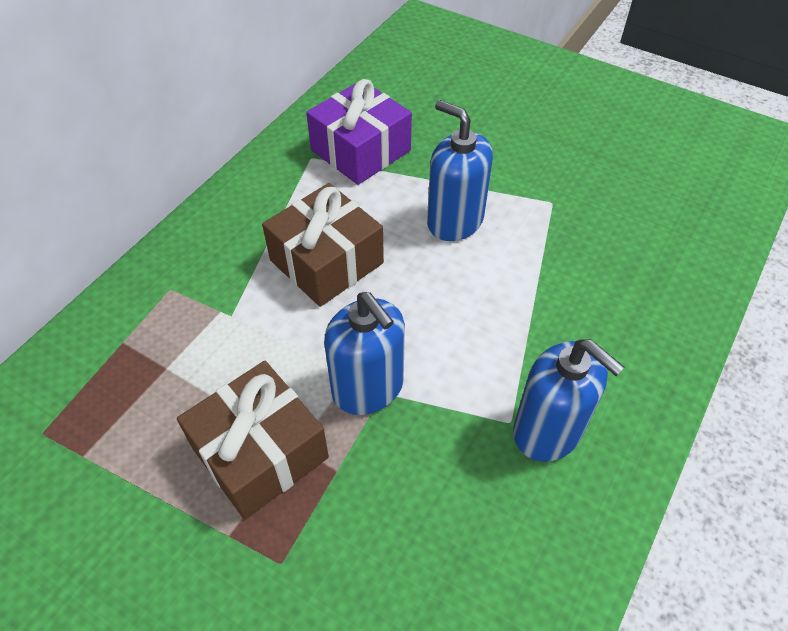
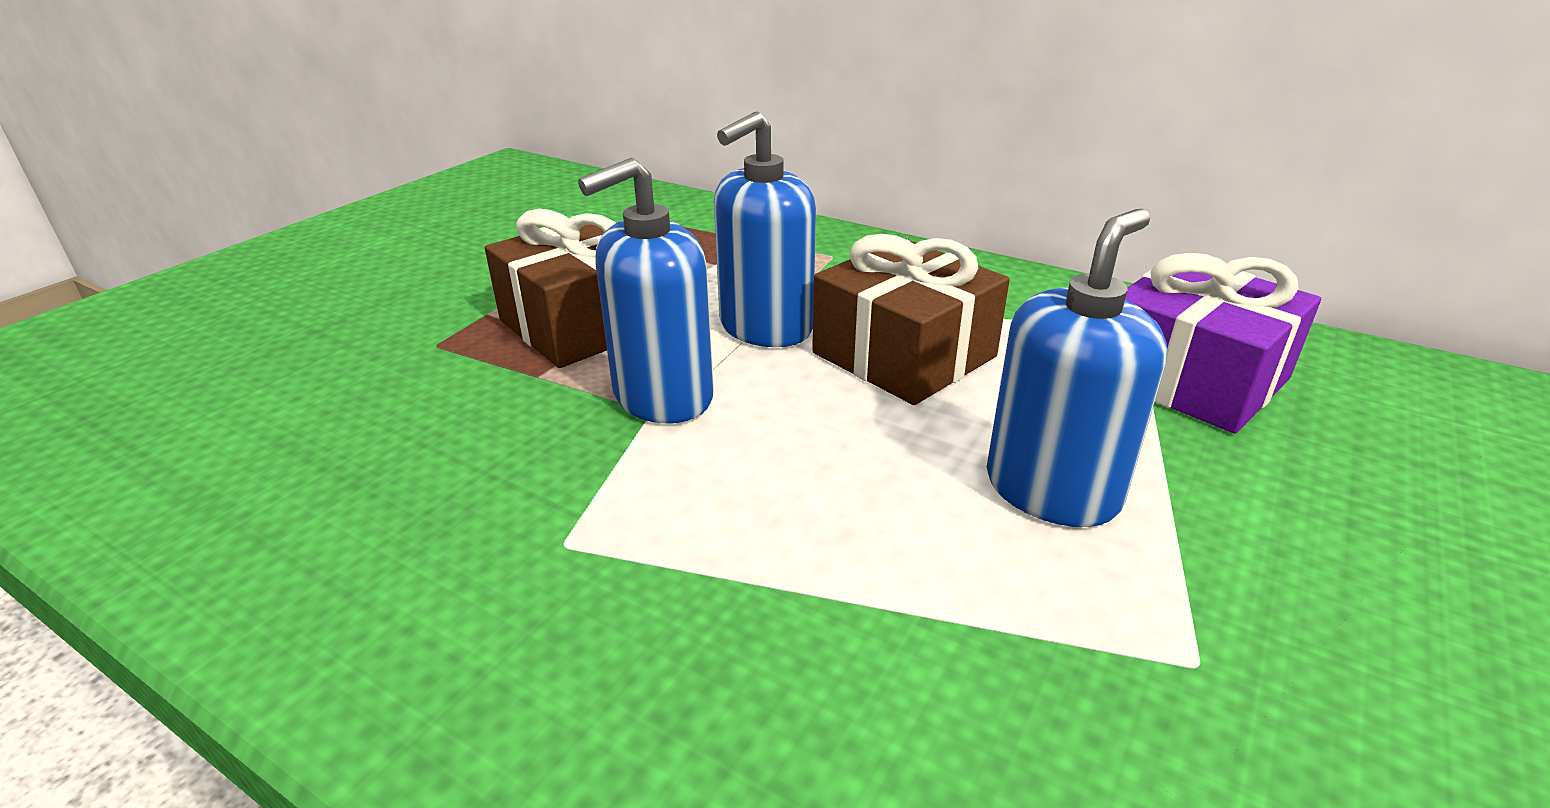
camera: 90 degrees right, 20 degrees down
(547, 431) = (527, 593): blue soap dispenser -> blue soap dispenser (765, 328)

